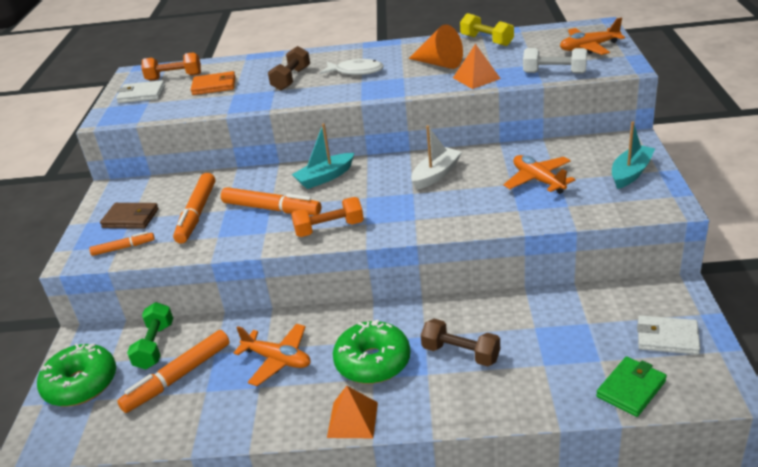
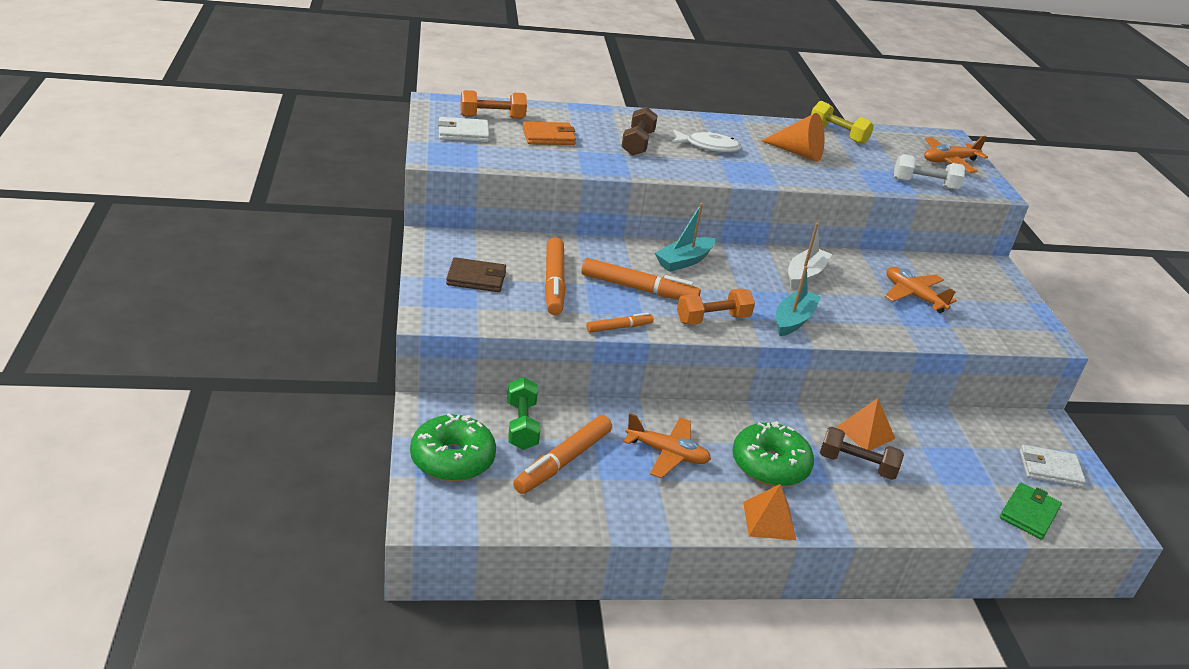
camera: 15 degrees left, 0 degrees up
(123, 248) = (484, 311): orange marker -> orange marker (619, 327)
(476, 78) = (845, 177): orange pyramid -> orange pyramid (865, 432)
(630, 173) = (1002, 301): turquoise boat -> turquoise boat (793, 320)

